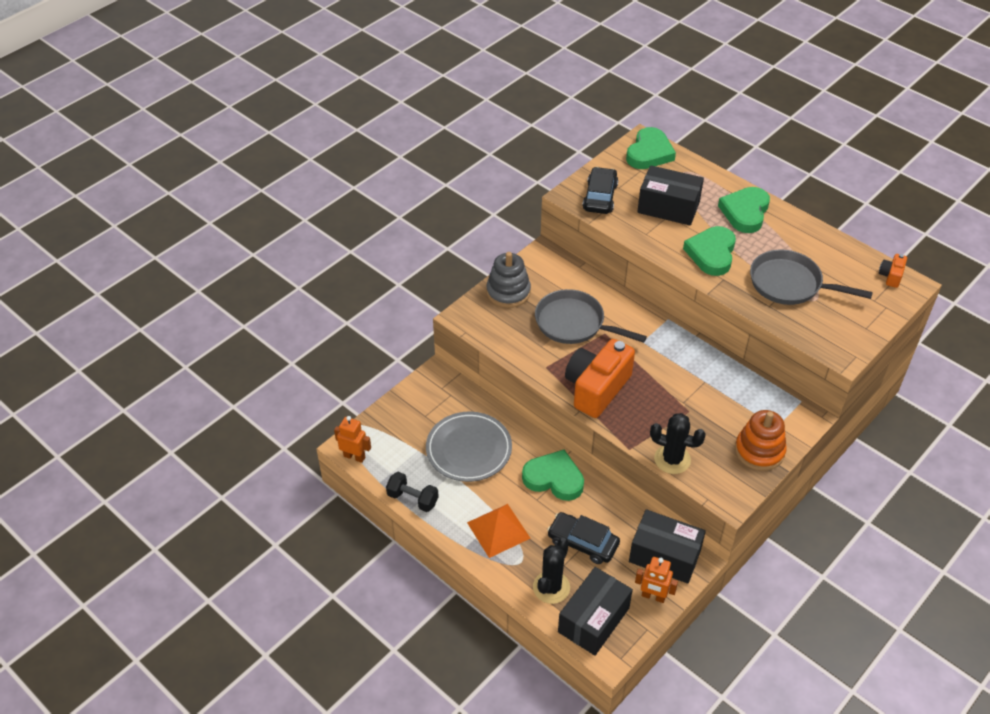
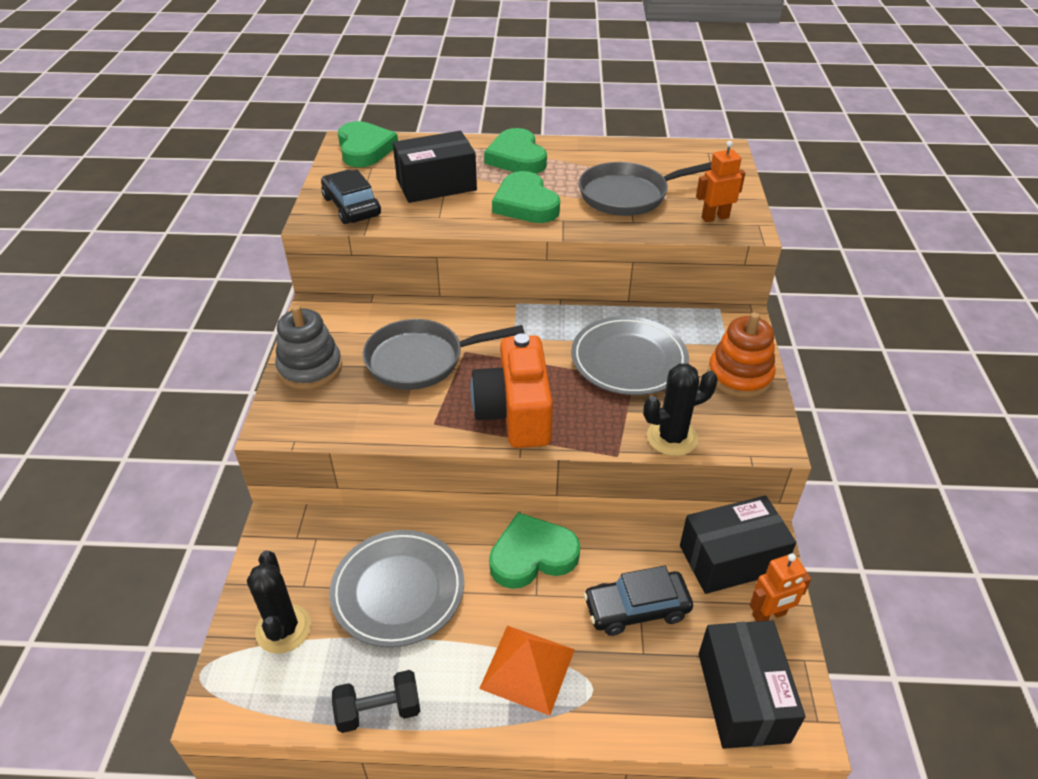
camera: 40 degrees left, 5 degrees down
(354, 456) = (243, 711): orange robot -> orange robot (715, 217)
(551, 587) = (658, 694): black cactus -> black cactus (283, 629)
(699, 398) = (628, 360): none -> grey plate
(891, 276) = (702, 150): orange camera -> none

